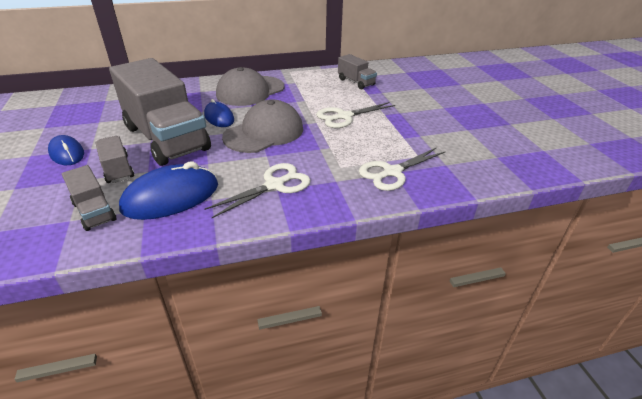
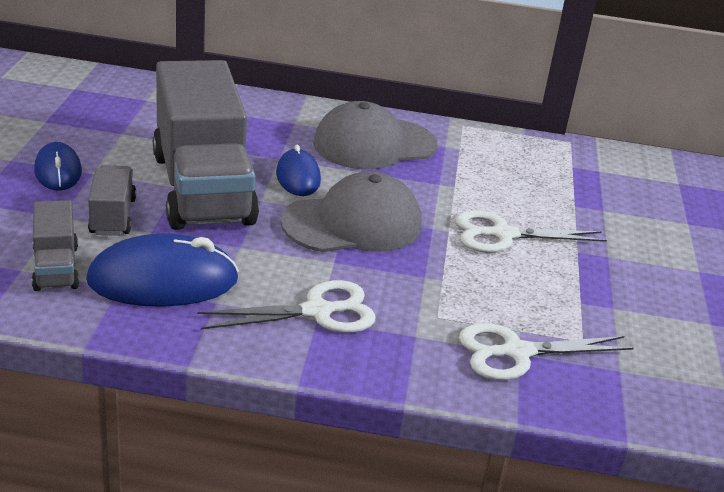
camera: 20 degrees right, 5 degrees down
(356, 82) = (568, 177): grey truck -> none

